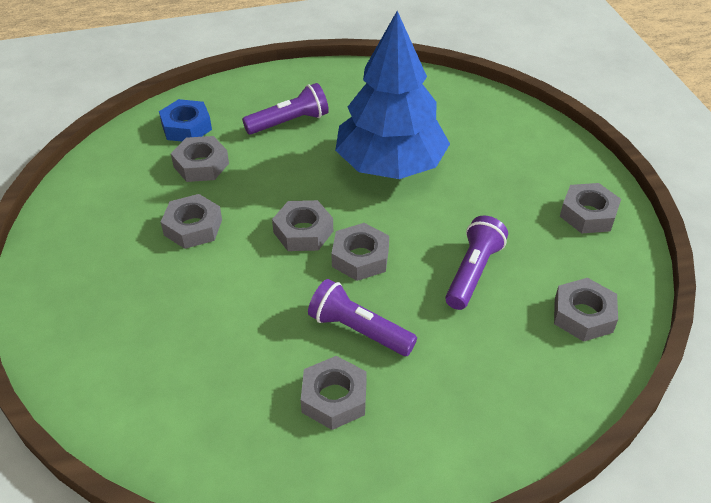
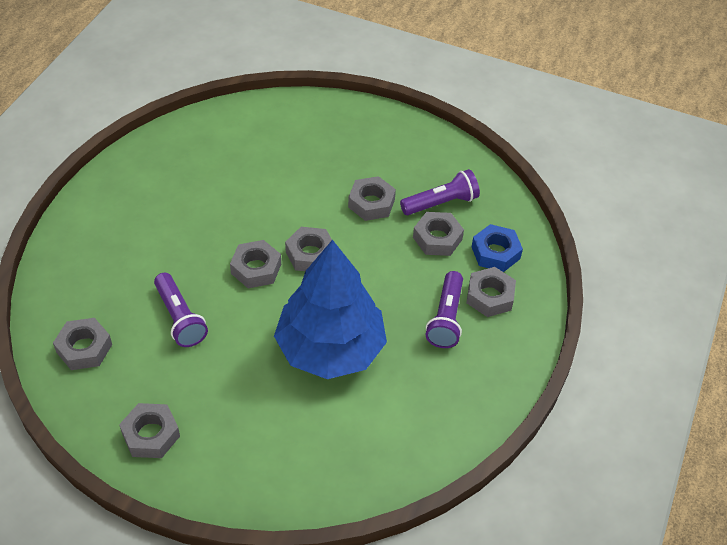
camera: 125 degrees right, 5 degrees up
(334, 398) = (170, 194): grey nut -> grey nut (490, 296)
(359, 330) = (201, 231): purple flashlight -> purple flashlight (441, 203)

